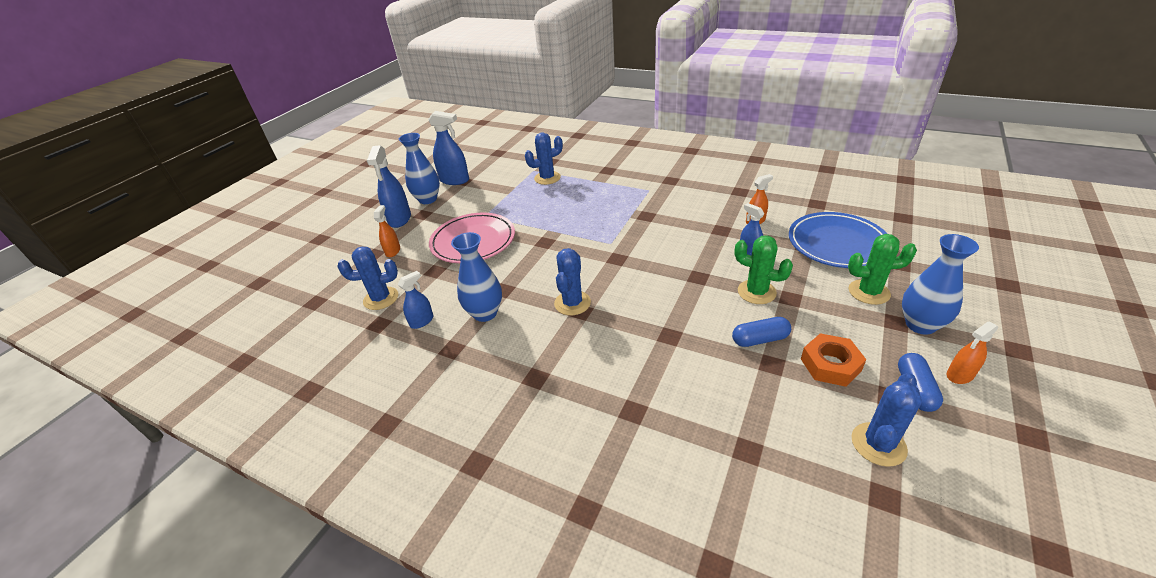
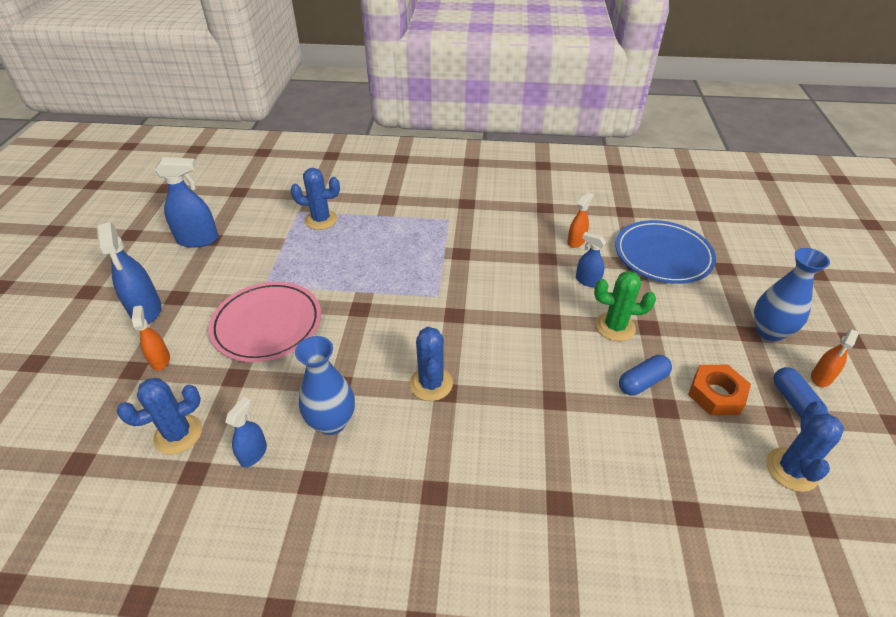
camera: 25 degrees left, 5 degrees up
(428, 199) = (173, 274): blue vase -> none
(547, 178) = (321, 220): blue cactus -> blue cactus turned 45 degrees clockwise
(869, 292) = (713, 305): green cactus -> none

